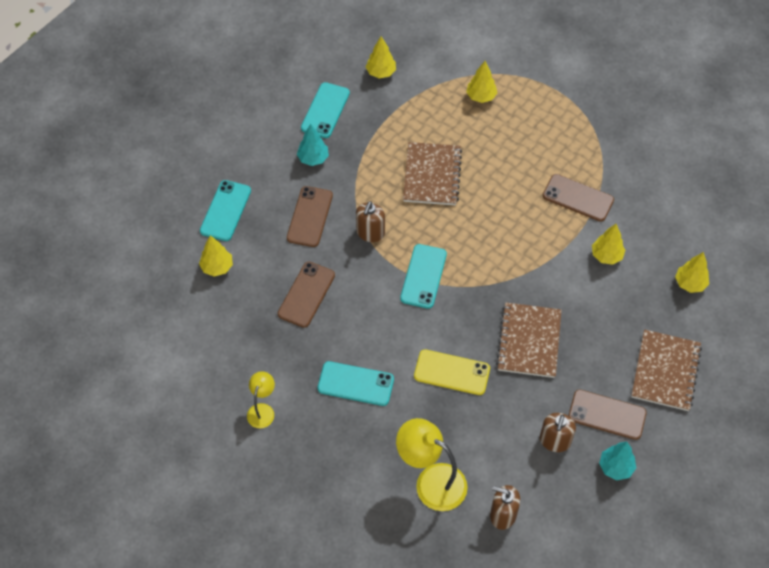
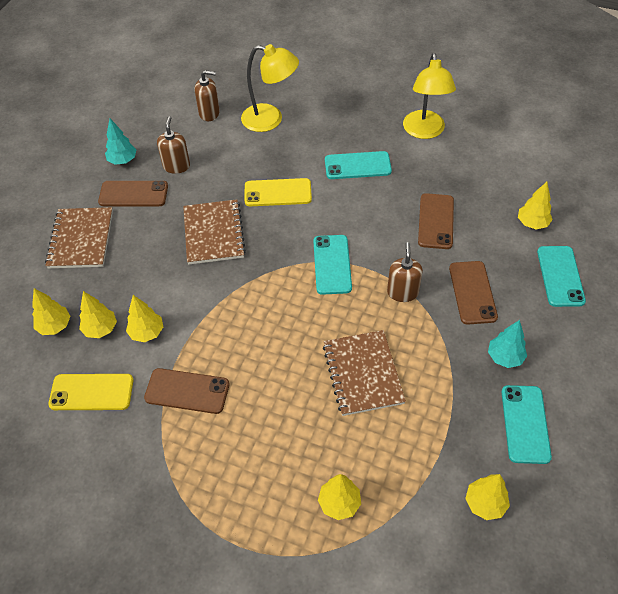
camera: 165 degrees right, 5 degrees down
(262, 410) = (424, 131): yellow lamp -> yellow lamp, size x1.80
(648, 270) = (101, 329): none -> yellow tree
(657, 217) = (91, 392): none -> yellow phone

